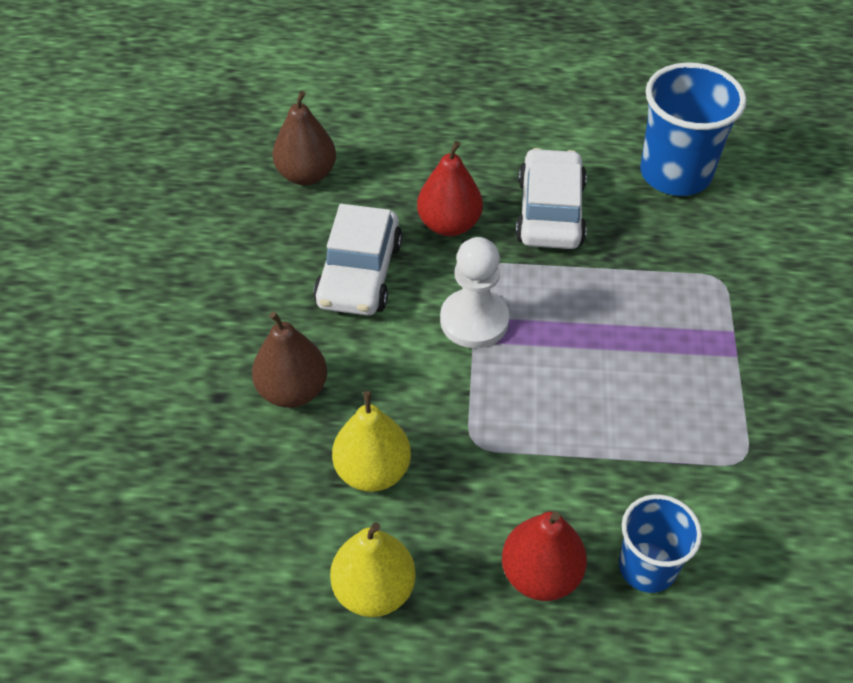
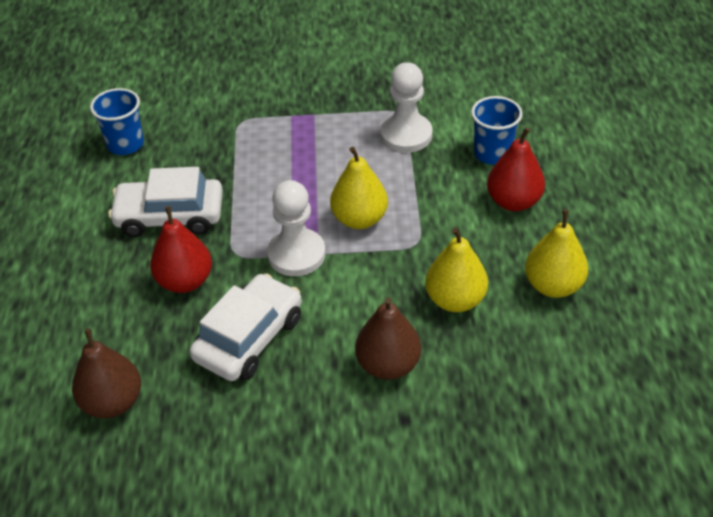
camera: 95 degrees left, 5 degrees down
(359, 274) = (249, 338): white car -> white car turned 60 degrees counterclockwise
(526, 387) = (359, 219): none -> yellow pear
(675, 174) = (125, 144): blue cup -> blue cup, size x0.61
(691, 460) = (406, 135): none -> white pawn

